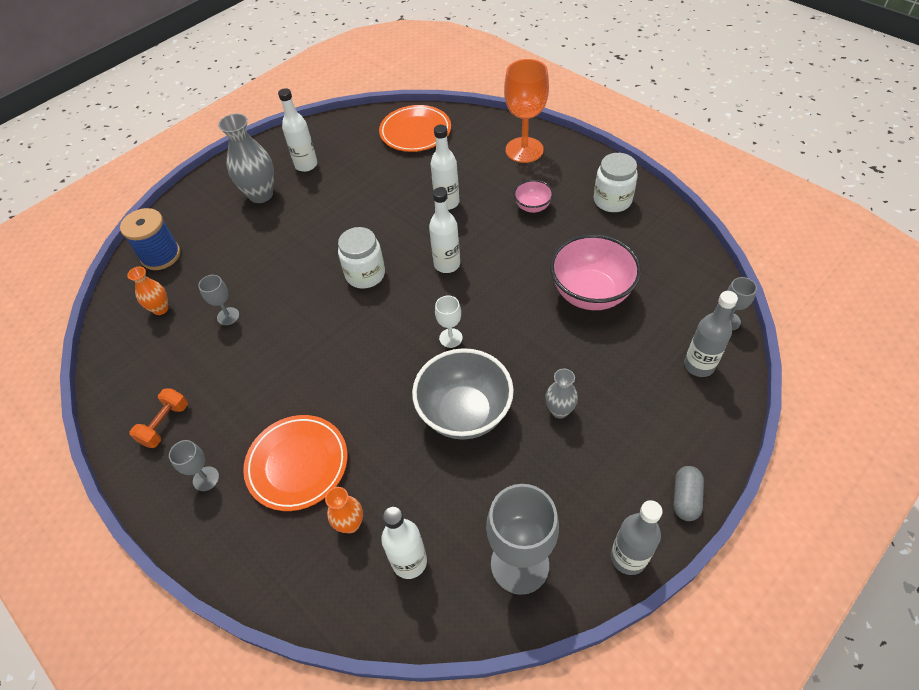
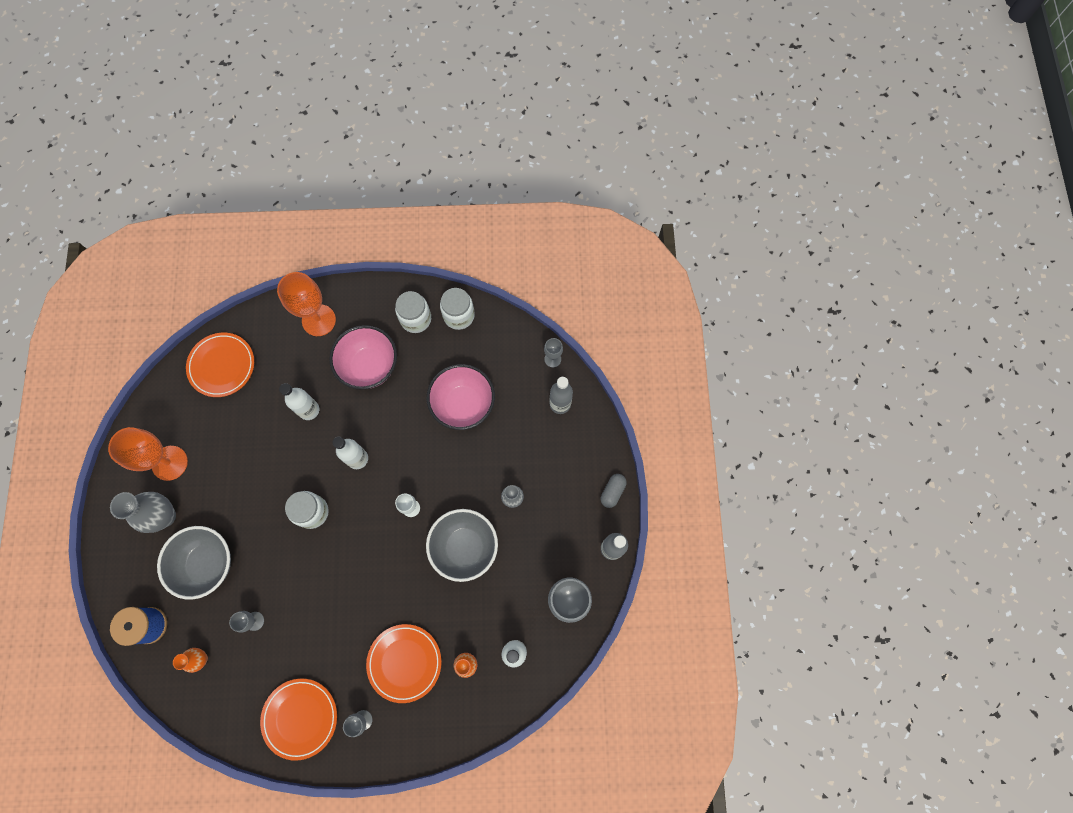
camera: 50 degrees left, 20 degrees up
(165, 424) = (300, 718): orange dumbbell -> orange plate
(247, 248) = (207, 564): none -> grey bowl
(306, 165) = (169, 463): white bottle -> orange goblet
(532, 207) = (369, 366): pink bowl -> pink bowl, size x1.99
(658, 223) = (459, 315): none -> white jar
(685, 498) = (612, 492): grey capsule -> grey capsule turned 60 degrees clockwise

